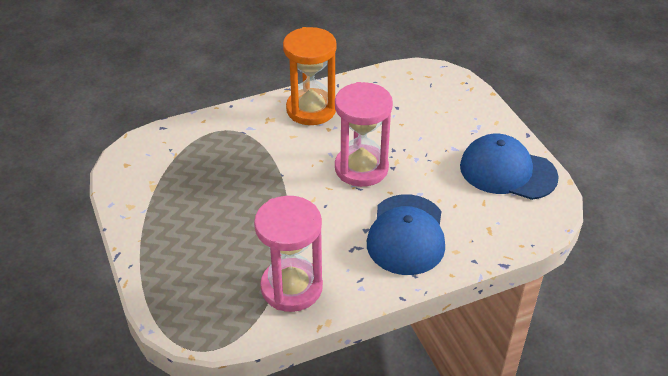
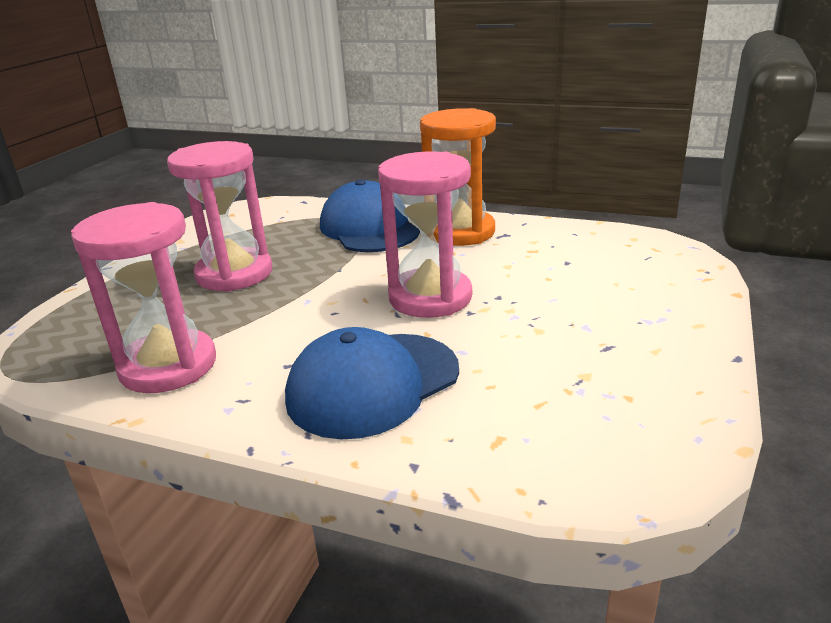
camera: 45 degrees right, 15 degrees down
(221, 211) = (234, 274): none -> pink hourglass
(507, 171) = (635, 385): blue cap -> blue cap (369, 228)

